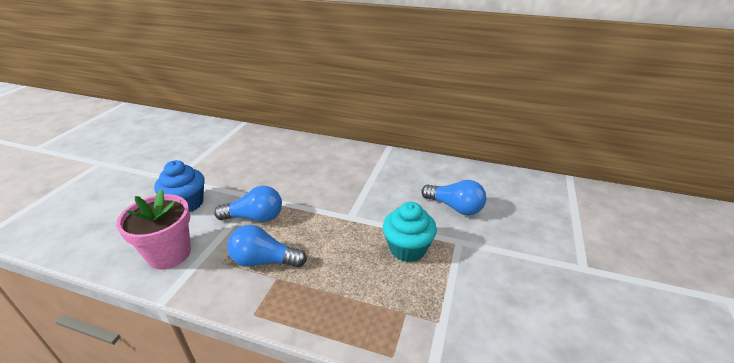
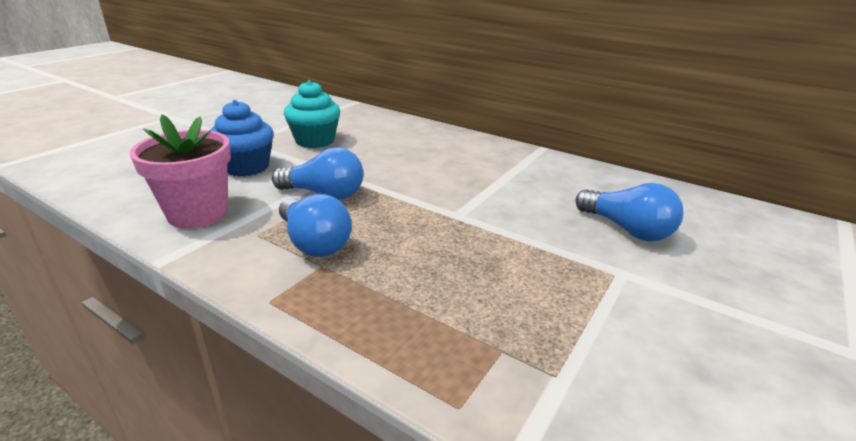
camera: 15 degrees right, 5 degrees down
(264, 261) = (314, 242): blue light bulb -> blue light bulb turned 150 degrees counterclockwise
(407, 249) = (533, 267): turquoise cupcake -> turquoise cupcake (315, 141)

